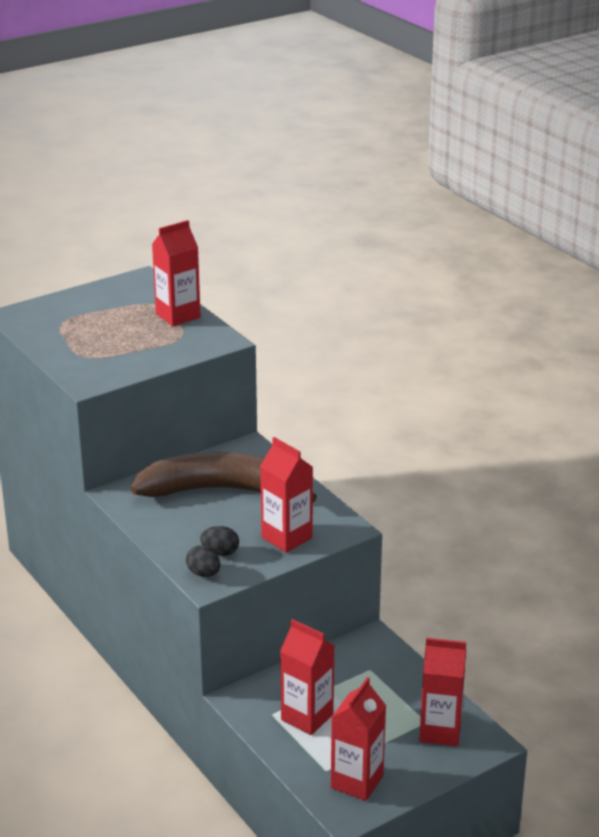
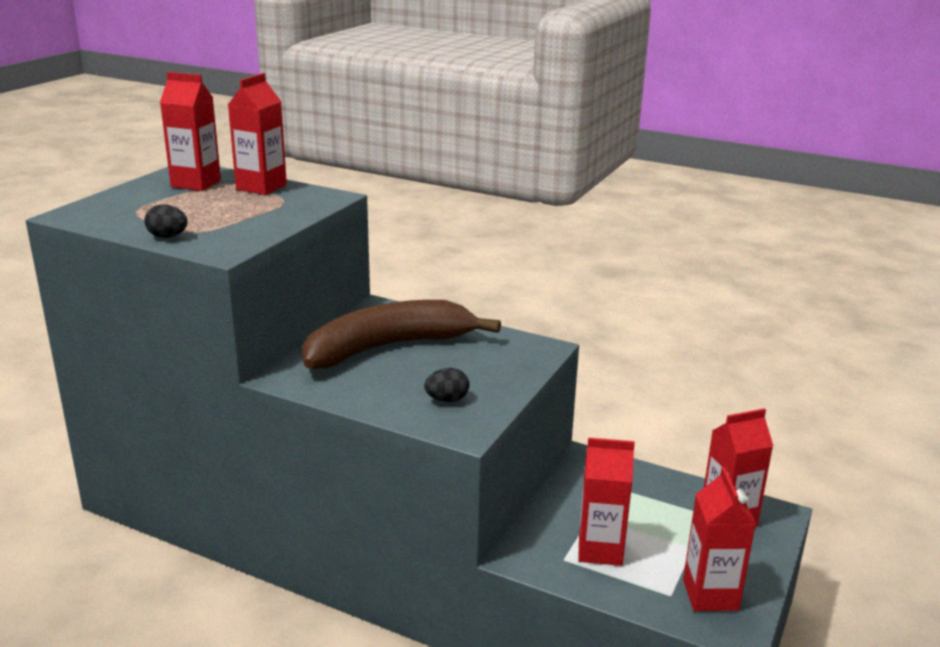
camera: 30 degrees left, 5 degrees down
(204, 573) = (451, 423): black egg -> black egg (168, 237)
(286, 538) = (498, 370): red carton -> red carton (196, 183)

